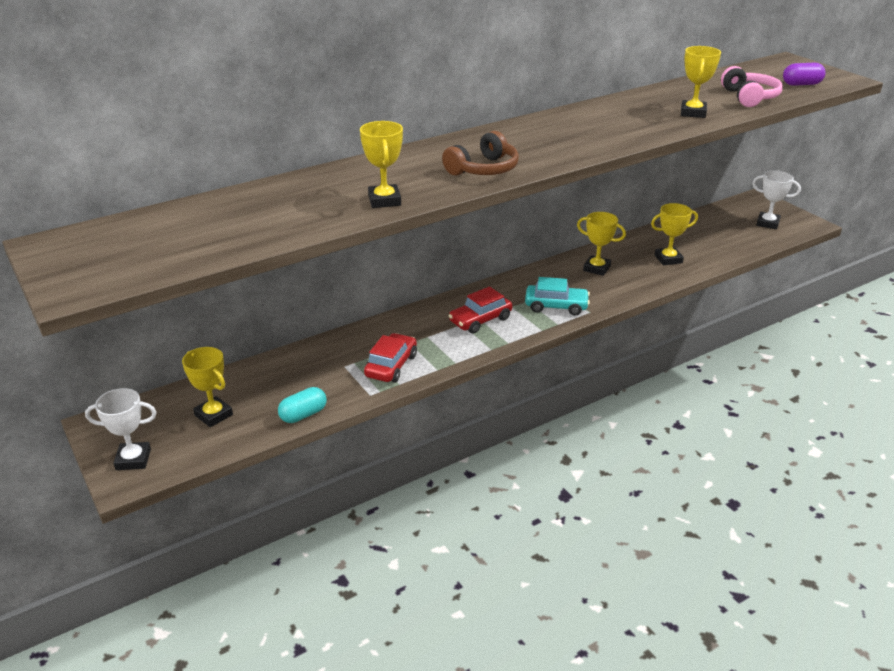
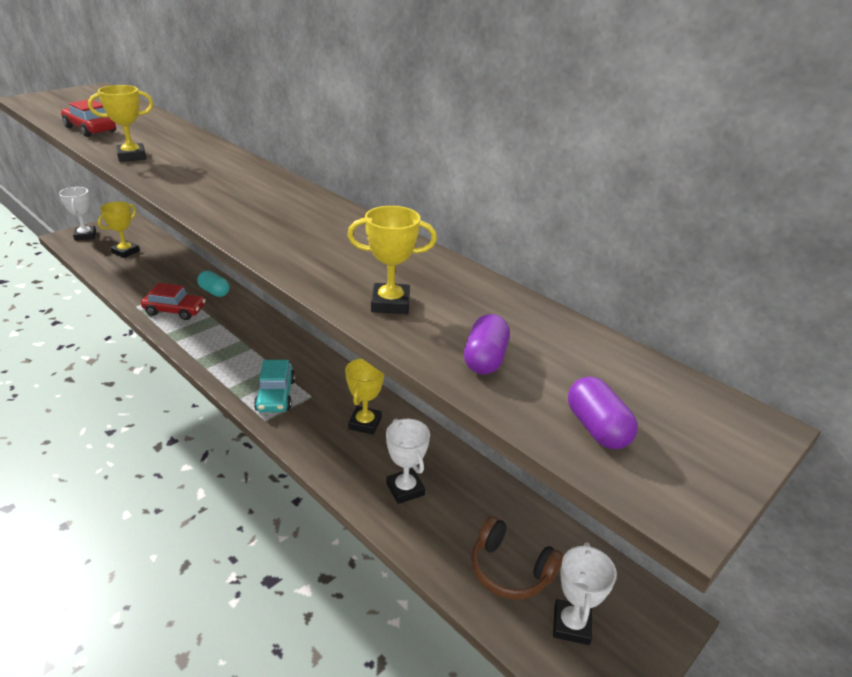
camera: 75 degrees right, 0 degrees up
(303, 415) = (116, 282): turquoise capsule -> turquoise capsule (214, 292)
(480, 320) = (247, 349): red car -> red car (90, 129)
(484, 169) = (193, 187): brown headphones -> brown headphones (510, 570)
(668, 259) = (405, 489): yellow trophy -> white trophy
(749, 97) = (485, 359): pink headphones -> purple capsule

